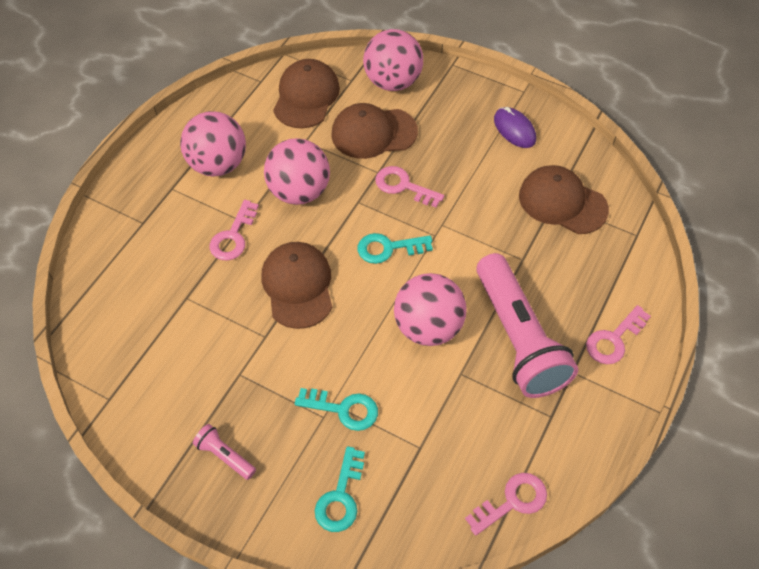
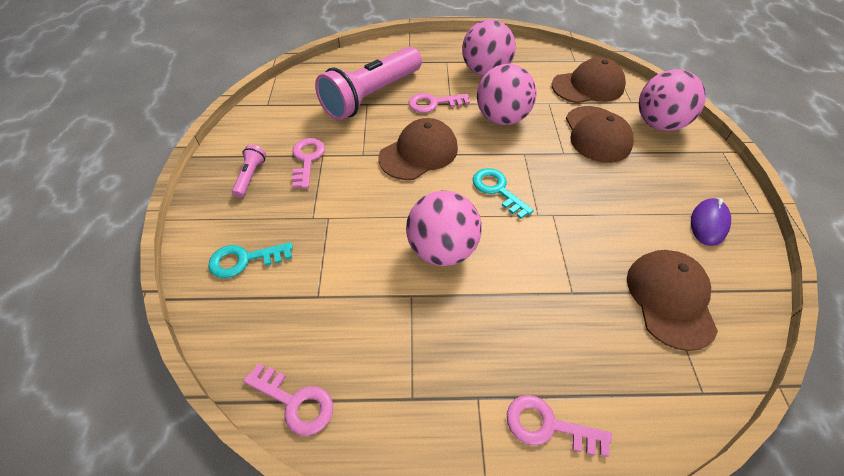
camera: 60 degrees right, 5 degrees down
(344, 409) = (326, 227): turquoise key -> none
(373, 133) = (597, 134): brown cap -> brown cap turned 150 degrees counterclockwise
(403, 186) = (566, 173): pink key -> pink key (307, 159)
(518, 338) = (482, 327): pink flashlight -> pink flashlight (372, 96)

